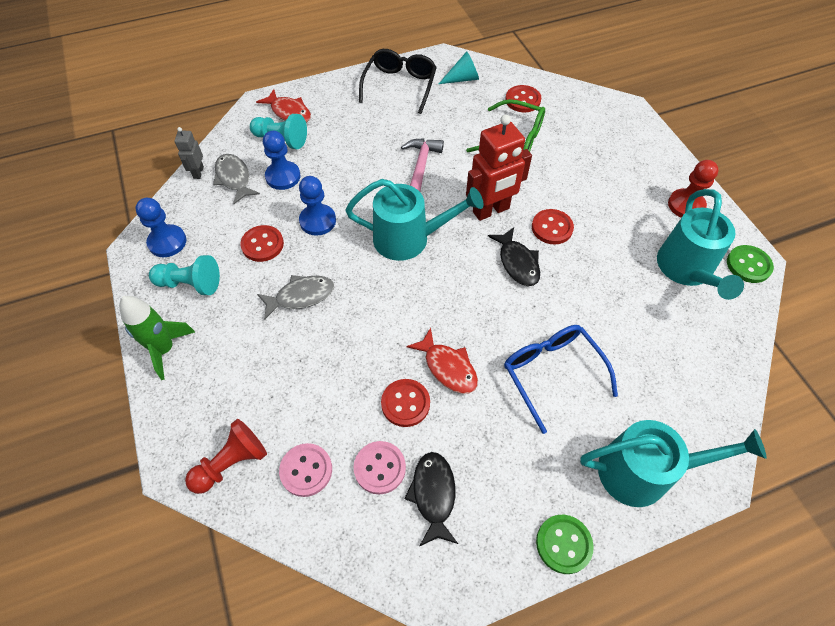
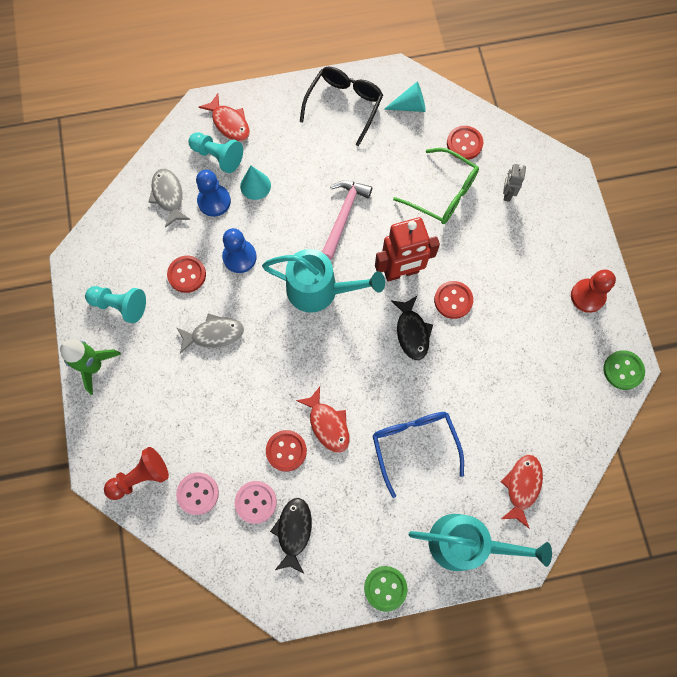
camera: 10 degrees right, 15 degrees up
(167, 242) = (103, 258): blue pawn -> none
(198, 172) = (136, 184): grey robot -> grey robot (507, 194)
(324, 158) = (255, 185): none -> turquoise cone
(686, 397) = (522, 486): none -> red fish
(687, 271) = (564, 366): turquoise watering can -> none

